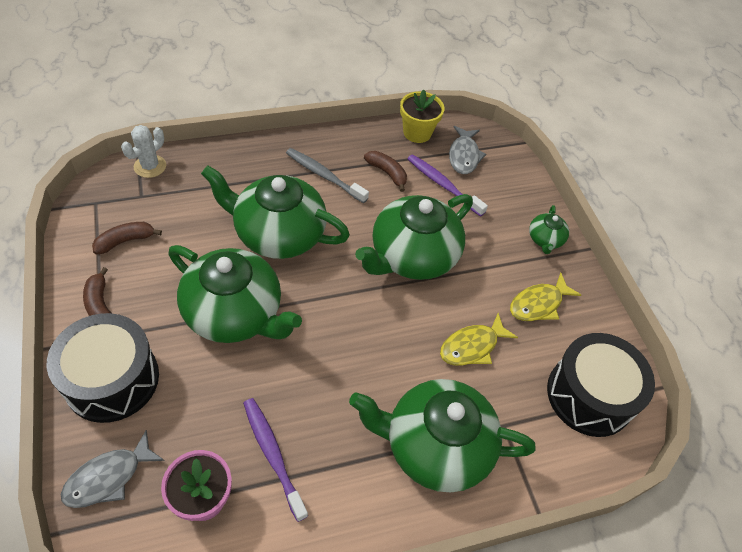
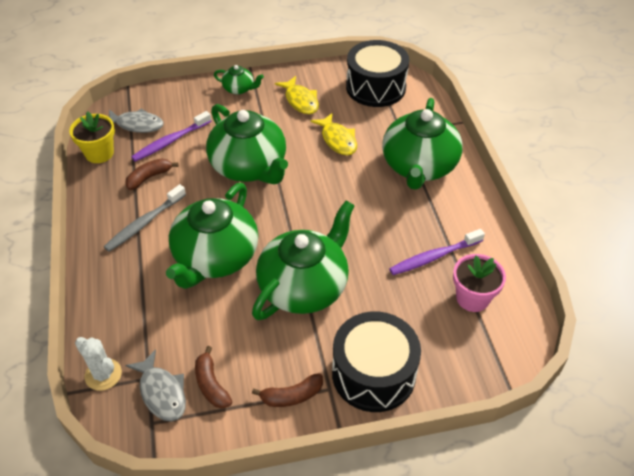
camera: 80 degrees left, 5 degrees down
(108, 477) = (463, 363): grey fish -> grey fish (161, 392)

